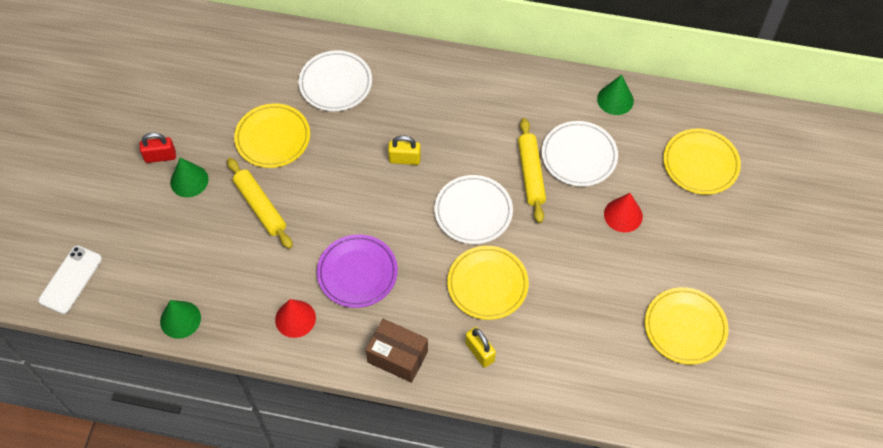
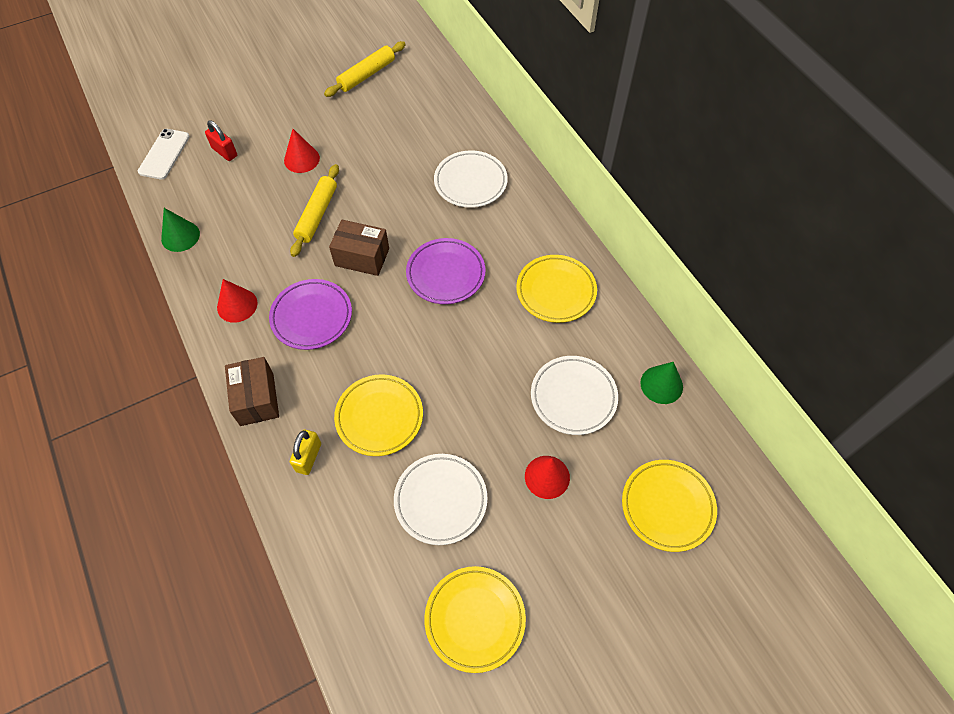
camera: 50 degrees right, 0 degrees up
(70, 279) = (164, 154): white phone -> white phone turned 60 degrees counterclockwise
(160, 156) = (307, 130): red padlock -> red padlock (224, 152)
(189, 180) = (301, 159): green cone -> red cone
(273, 138) = (384, 180): yellow plate -> yellow plate (556, 291)
(334, 203) = (362, 257): none -> brown box
(404, 159) = (446, 274): yellow padlock -> purple plate
(473, 212) = (441, 356): white plate -> white plate (440, 500)
(531, 174) = (519, 372): yellow rolling pin -> yellow rolling pin (366, 75)

